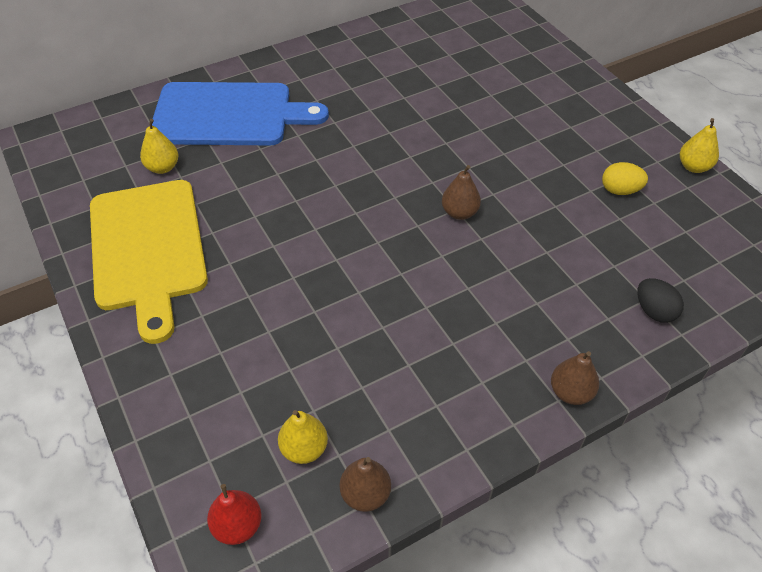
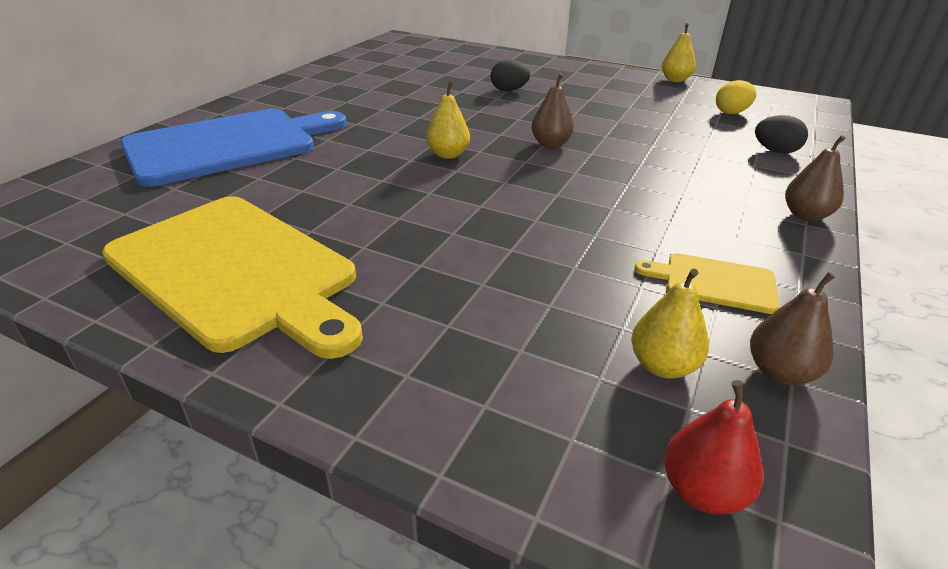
camera: 35 degrees left, 15 degrees down
(163, 168) = (183, 201): yellow pear -> yellow pear (448, 154)
(413, 411) = (714, 282): none -> yellow cutting board
(502, 122) = (509, 90): none -> black egg
(620, 190) = (648, 101): yellow egg -> yellow egg (731, 112)

